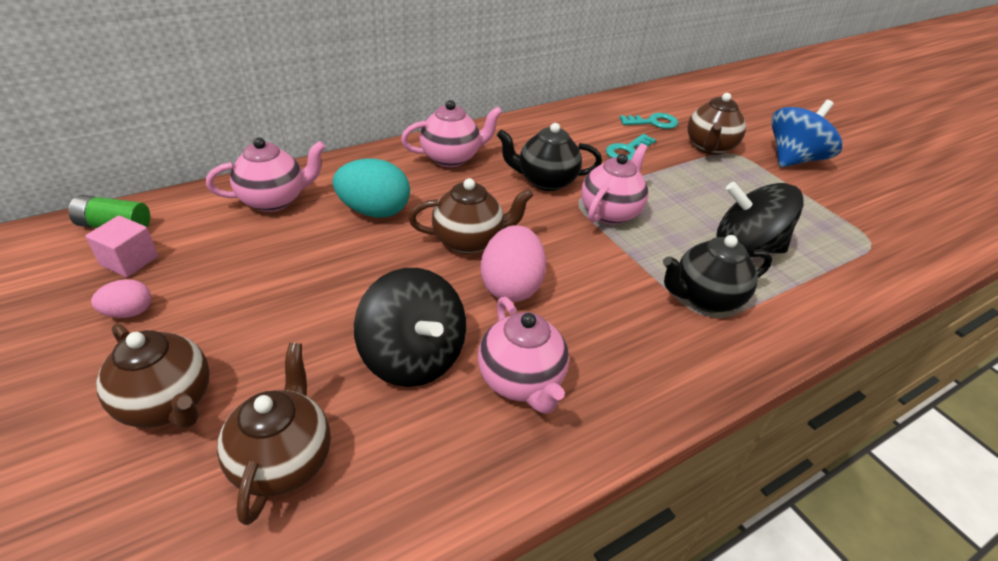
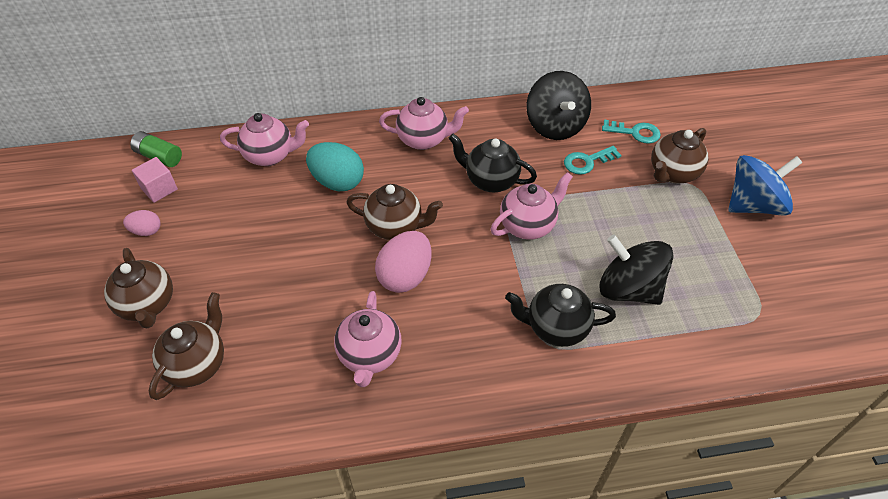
camera: 25 degrees right, 10 degrees up
(413, 357) = (307, 315): black spinning top -> black spinning top (555, 126)

